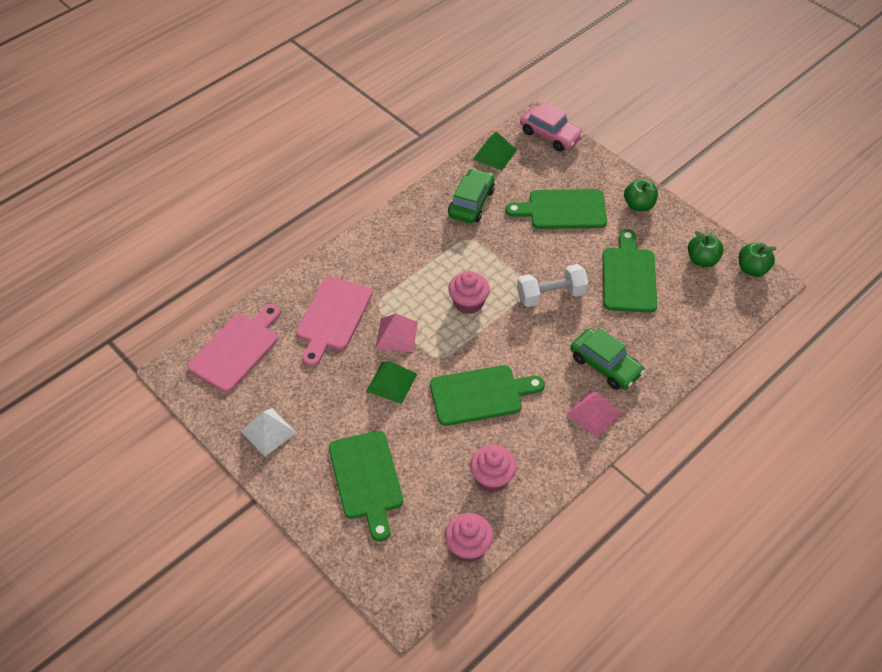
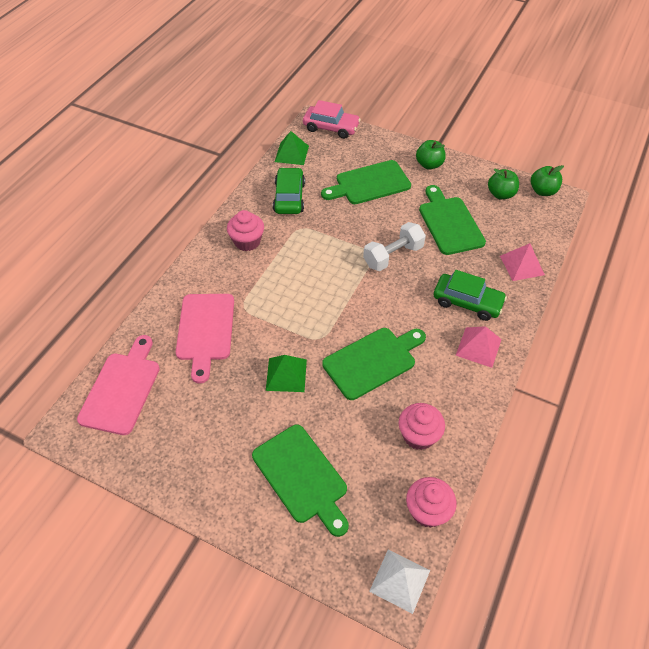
camera: 20 degrees left, 0 degrees up
(268, 432) = (185, 461): white pyramid -> white pyramid (400, 580)
(396, 335) = (272, 329): pink pyramid -> pink pyramid (522, 265)
(468, 303) = (325, 282): pink cupcake -> pink cupcake (247, 241)

